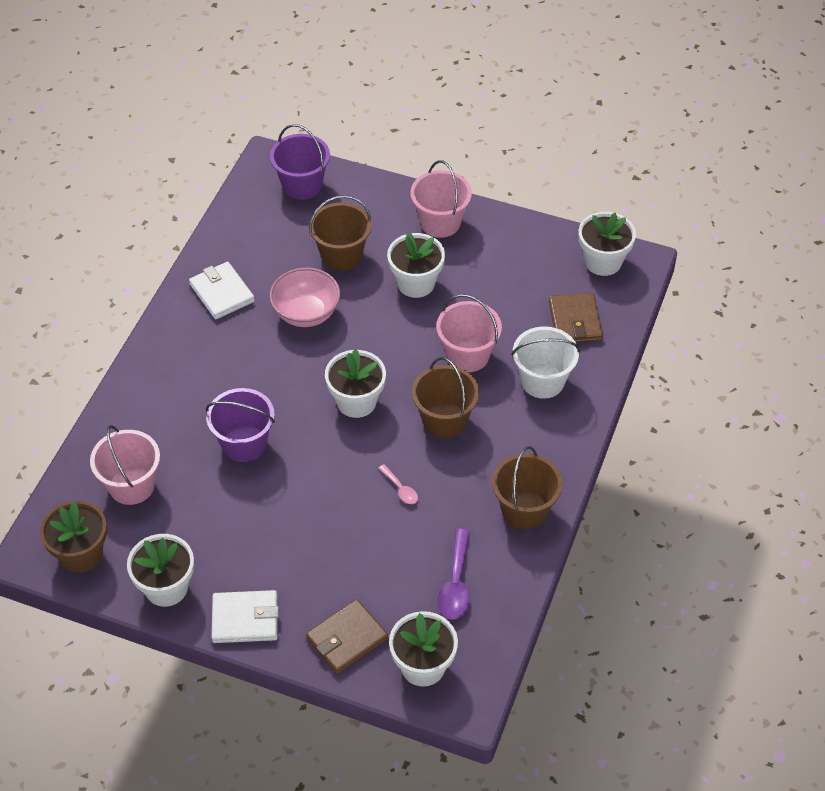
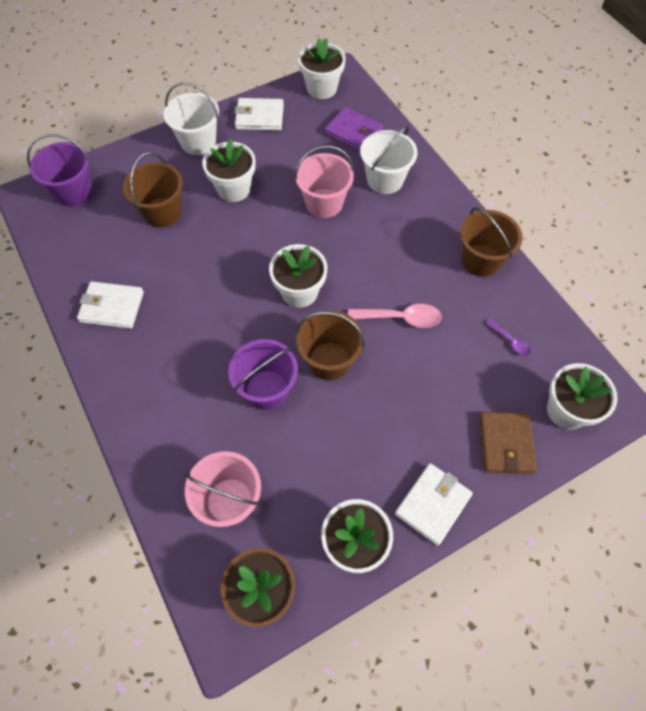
camera: 50 degrees left, 10 degrees up
(306, 313) = (189, 268): pink bowl -> none
(400, 489) = (401, 318): pink spoon -> pink spoon, size x1.78
(440, 222) = (198, 142): pink bucket -> white bucket
(444, 420) = (366, 252): brown bucket -> brown bucket (329, 361)
(456, 584) = (510, 341): purple spoon -> purple spoon, size x0.56
(516, 242) = (259, 117): none -> white wallet
(575, 321) = (353, 132): brown wallet -> purple wallet

